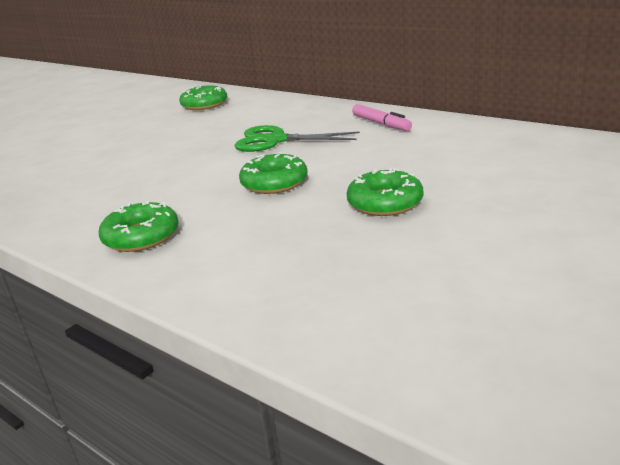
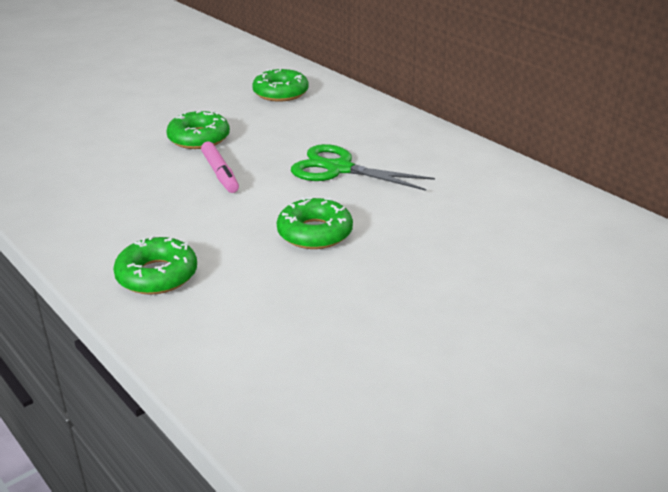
camera: 10 degrees right, 5 degrees up
(381, 123) = (465, 170): pink marker -> pink marker (220, 173)
(385, 202) = (419, 290): green donut -> green donut (199, 138)

